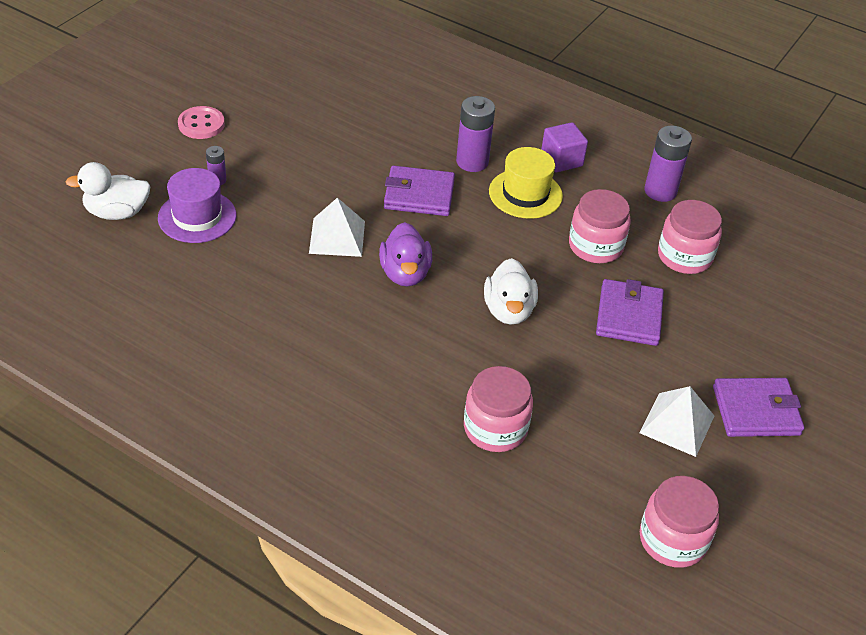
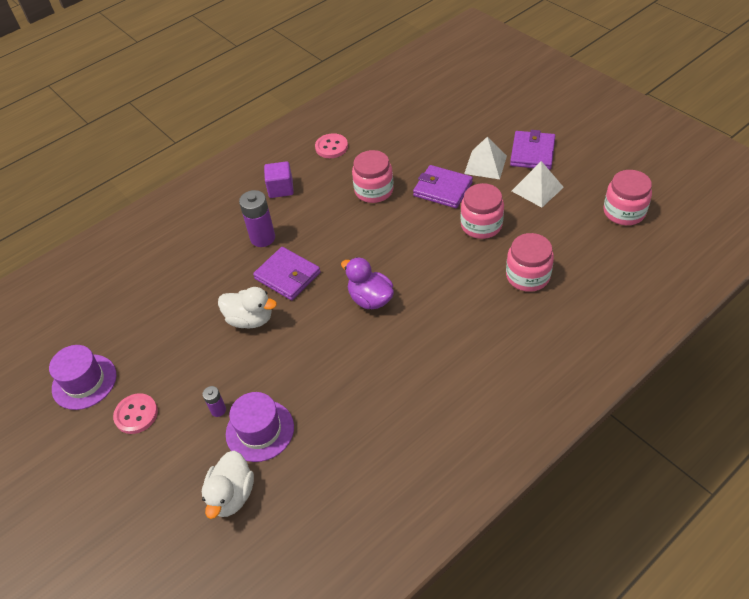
camera: 65 degrees left, 5 degrees up
(234, 80) = (84, 382): none -> purple hat
(337, 237) = (317, 335): white pyramid -> white pyramid (485, 164)
(405, 273) = (370, 299): purple duck -> purple duck turned 150 degrees counterclockwise
(419, 195) = (287, 276): purple wallet -> purple wallet turned 75 degrees counterclockwise
(508, 310) = (423, 248): white duck -> white duck (250, 319)
(525, 194) = (309, 215): yellow hat -> none
(660, 191) = (331, 147): purple battery -> pink button
(684, 256) = (396, 151): pink jar -> pink jar (481, 225)

